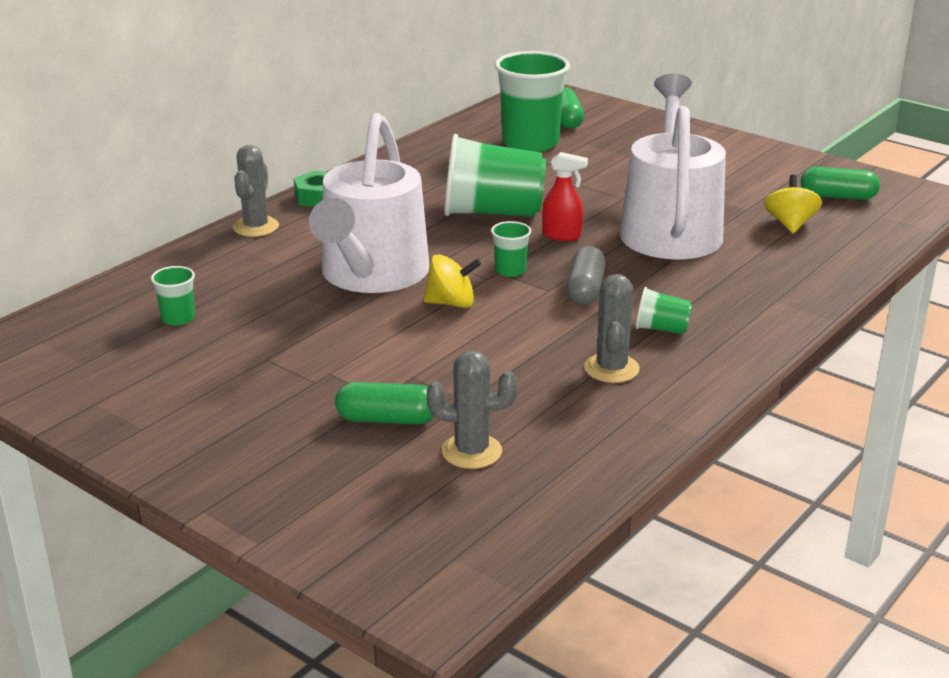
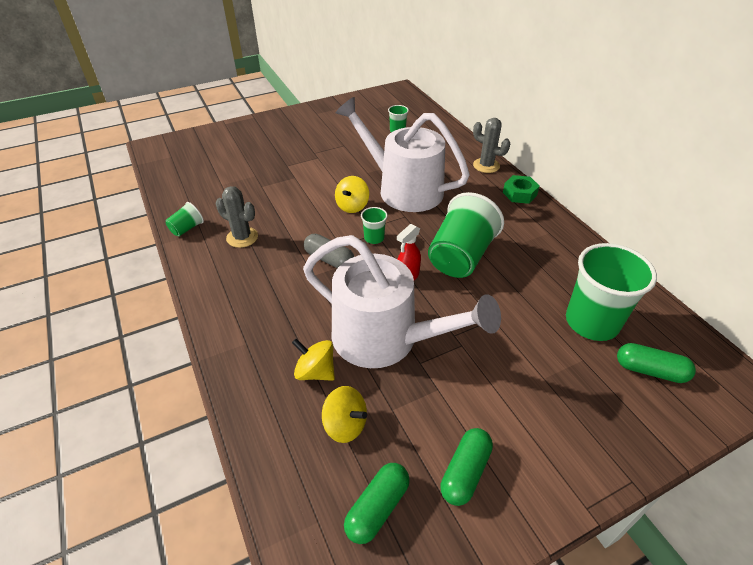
camera: 115 degrees right, 15 degrees up
(387, 419) = (268, 163): green capsule -> green capsule (465, 472)
(471, 451) = (224, 176): grey cactus -> none
(661, 329) = (261, 272): green cup -> green cup (187, 228)
(756, 252) = (315, 371): none -> yellow spinning top

